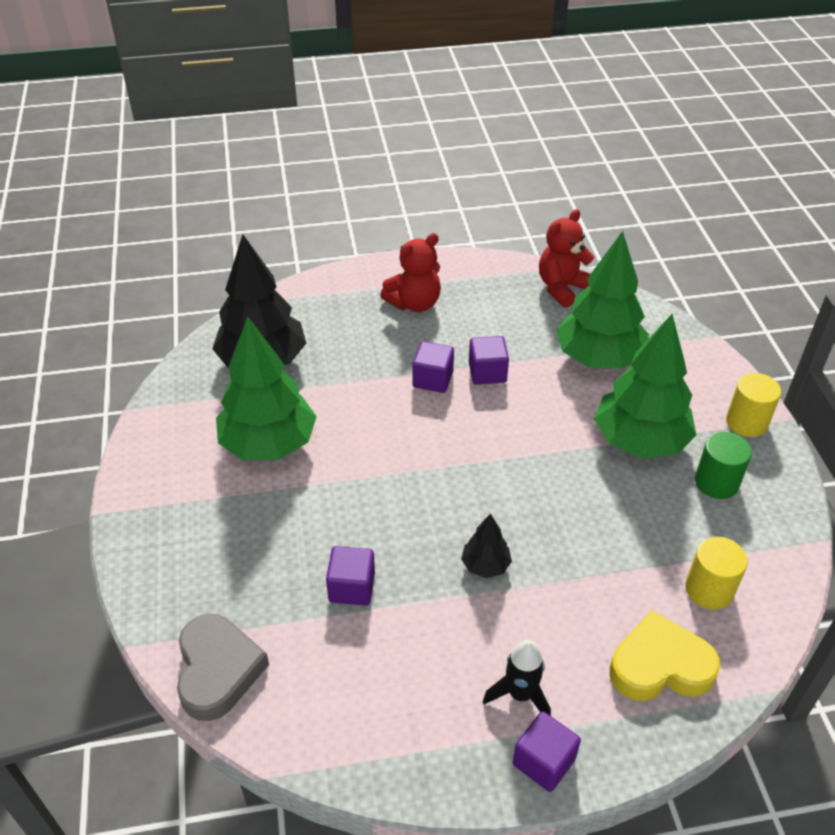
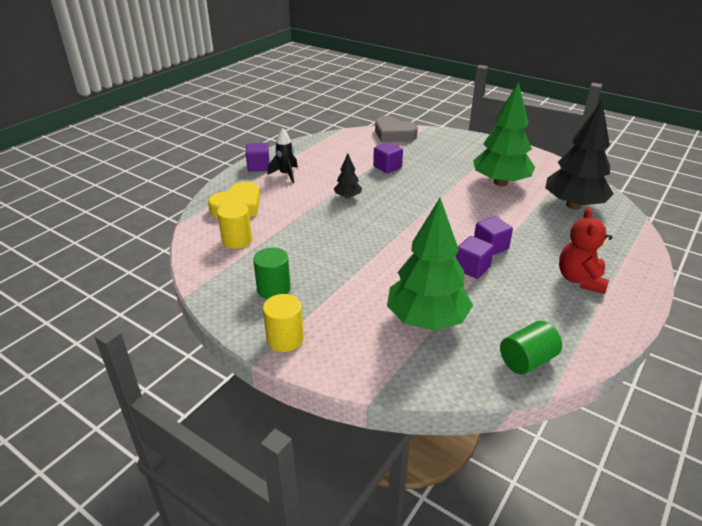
camera: 135 degrees right, 10 degrees down
(562, 288) = (527, 360): red teddy bear -> green cylinder
(640, 441) = (340, 284): green tree -> none

